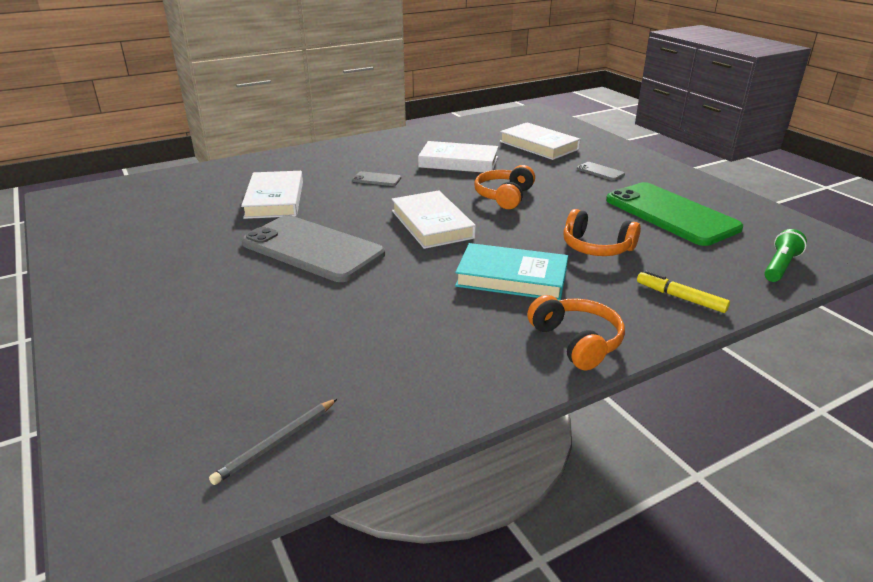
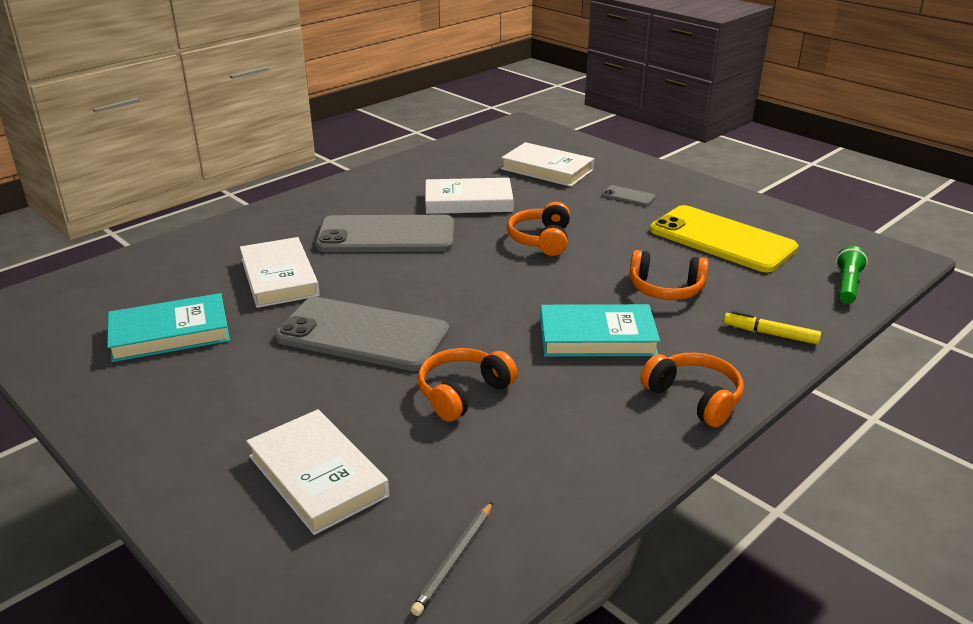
camera: 15 degrees left, 0 degrees up
(168, 228) = (170, 333): none -> turquoise book
(367, 305) = (463, 393): none -> orange headphones
(377, 179) = (386, 235): grey phone -> grey phone, size x2.48
(432, 224) = (480, 285): white book -> white book (317, 476)
(671, 214) = (722, 239): green phone -> yellow phone

